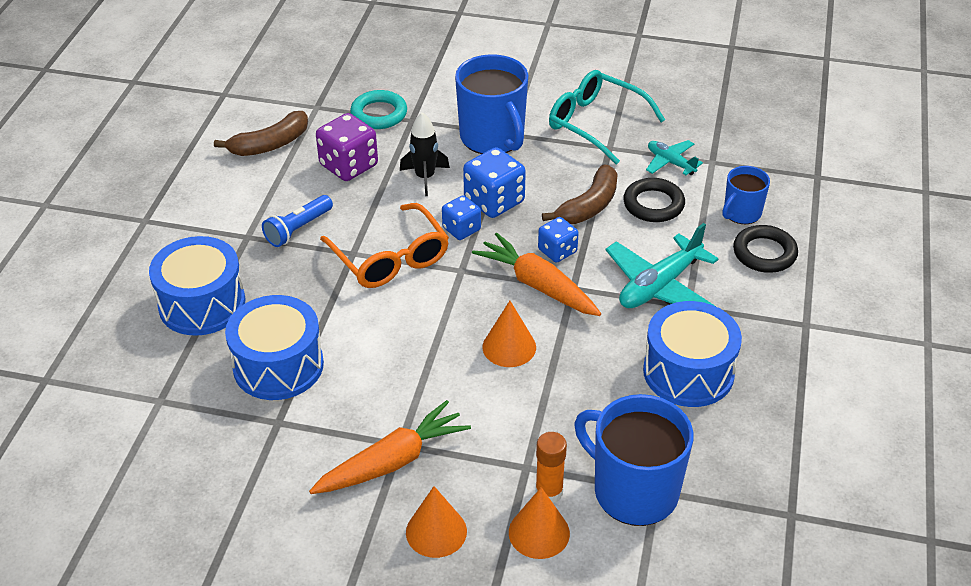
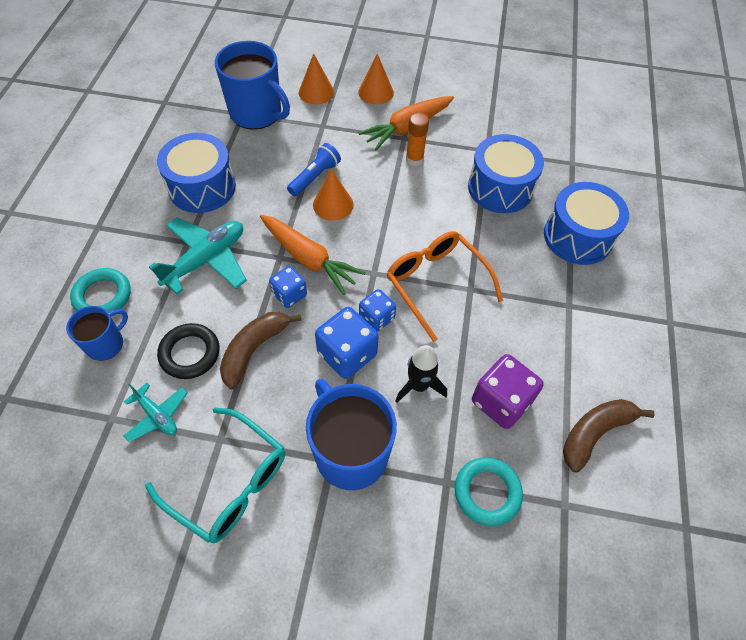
camera: 175 degrees right, 15 degrees up
(298, 229) = (526, 315): blue flashlight -> blue flashlight (315, 177)
(549, 492) = (309, 112): orange glue stick -> orange glue stick (414, 159)
(764, 253) = (103, 296): black ring -> turquoise ring

